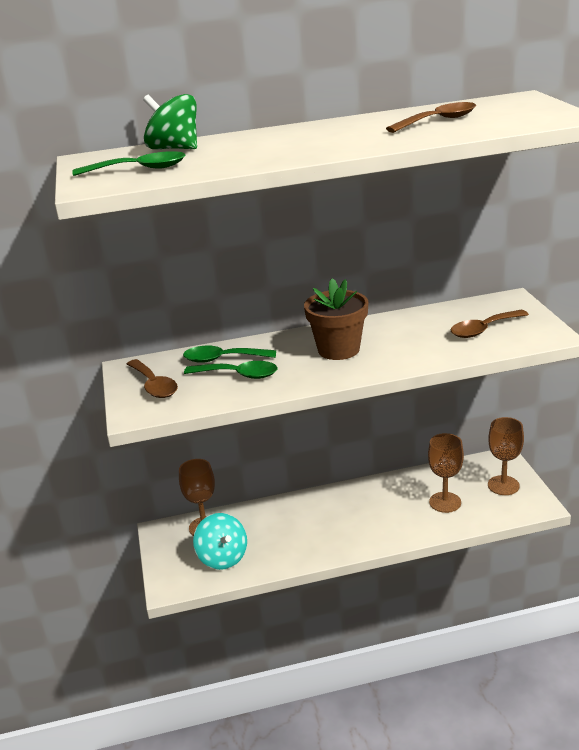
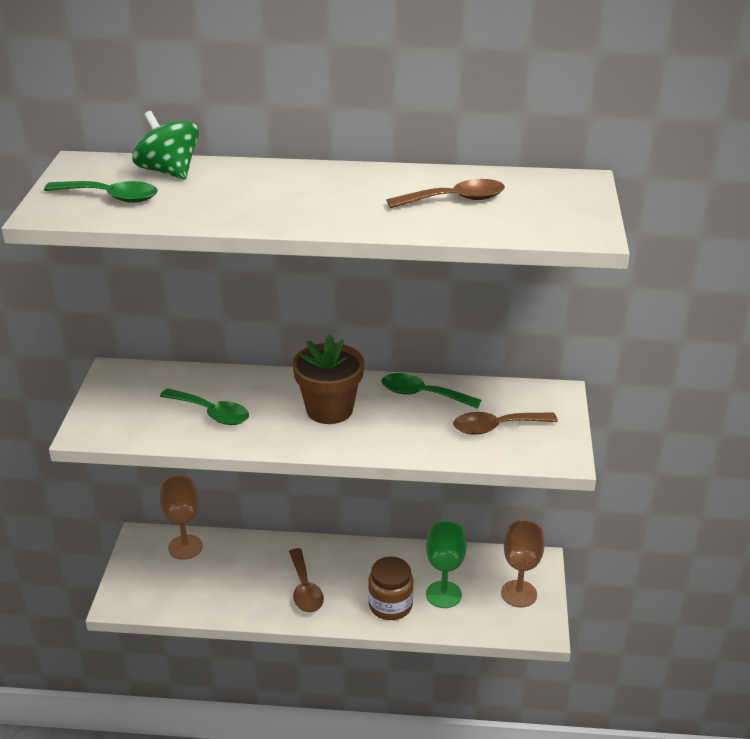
camera: 15 degrees right, 5 degrees up
(154, 385) = (125, 402): brown spoon -> brown spoon (305, 589)
(223, 359) = (209, 388): green spoon -> green spoon (422, 394)
(223, 557) = (184, 587): turquoise spinning top -> none
(407, 522) = (390, 605): none -> brown jar
(445, 502) = (443, 594): brown goblet -> green goblet

